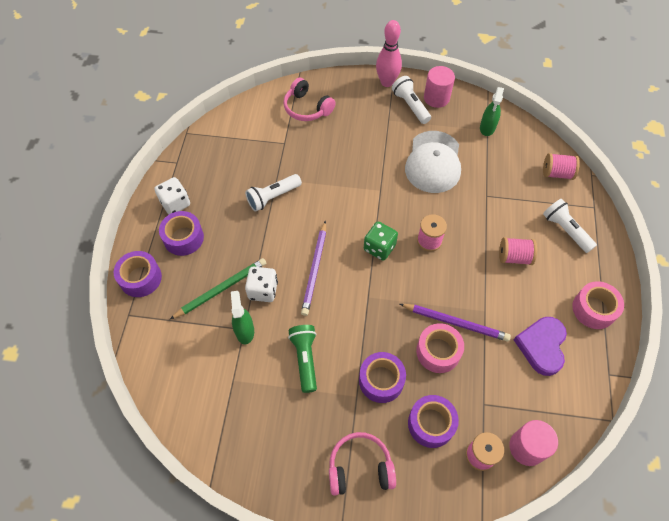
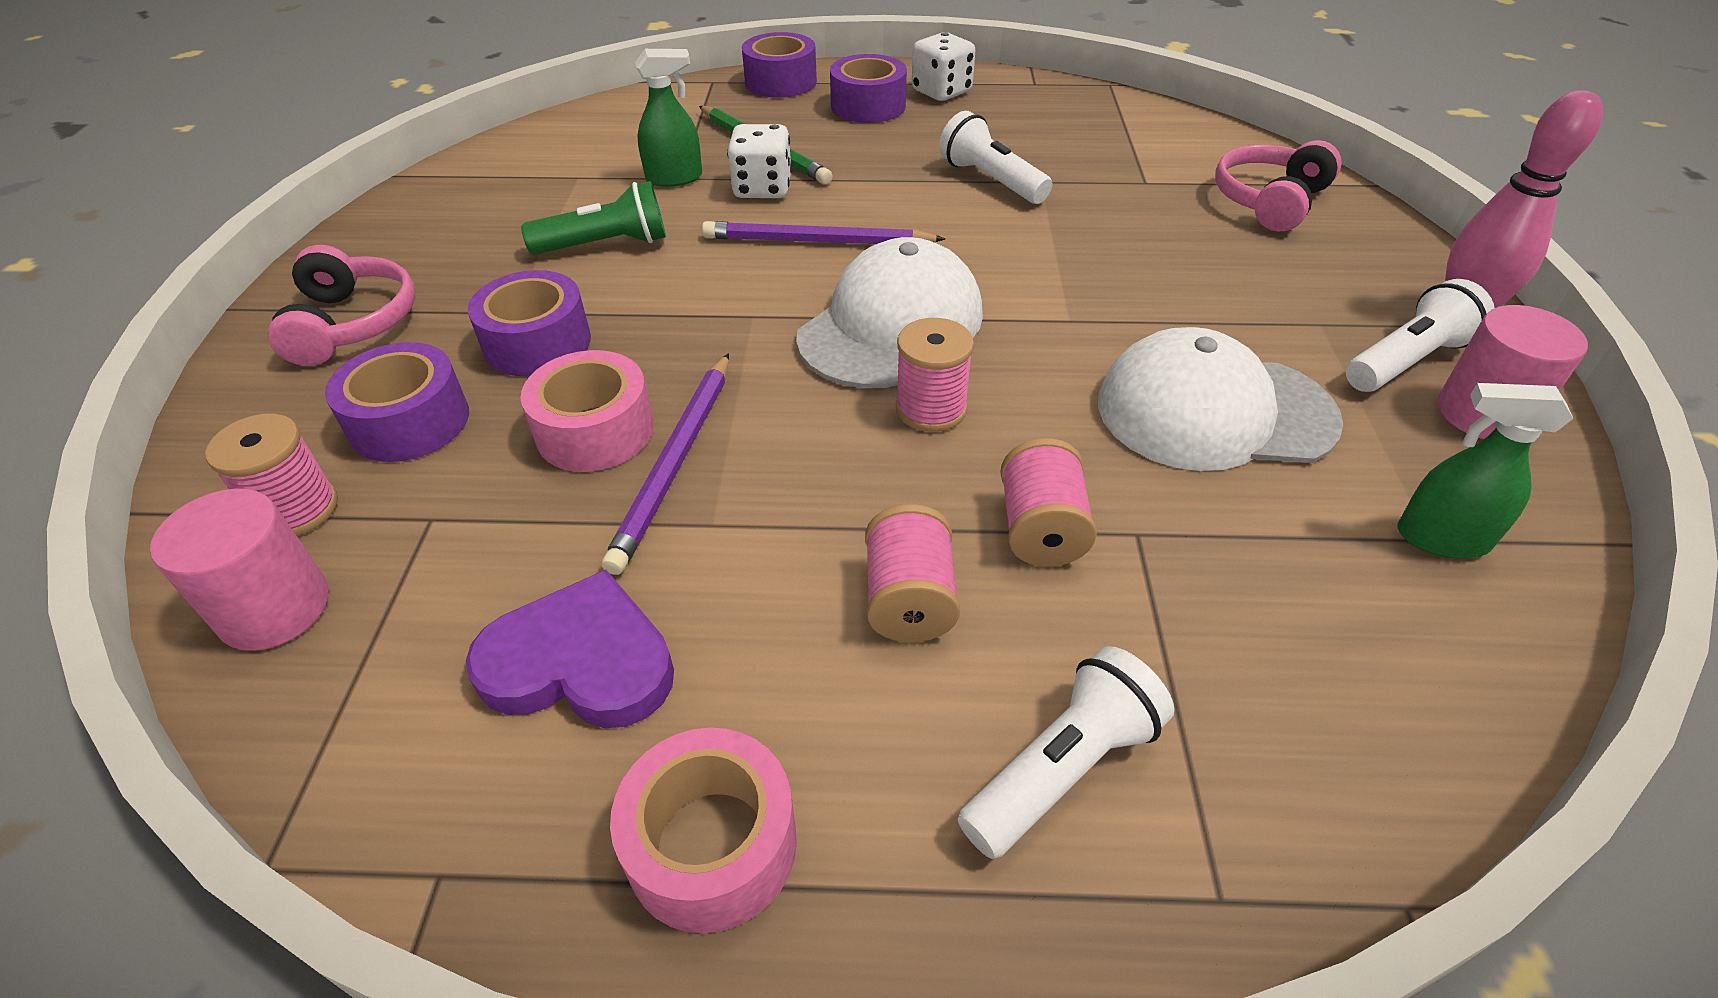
camera: 85 degrees right, 15 degrees down
(379, 247) = (891, 325): green dice -> white cap
(557, 173) = (1342, 756): pink spool -> pink spool (1041, 529)

